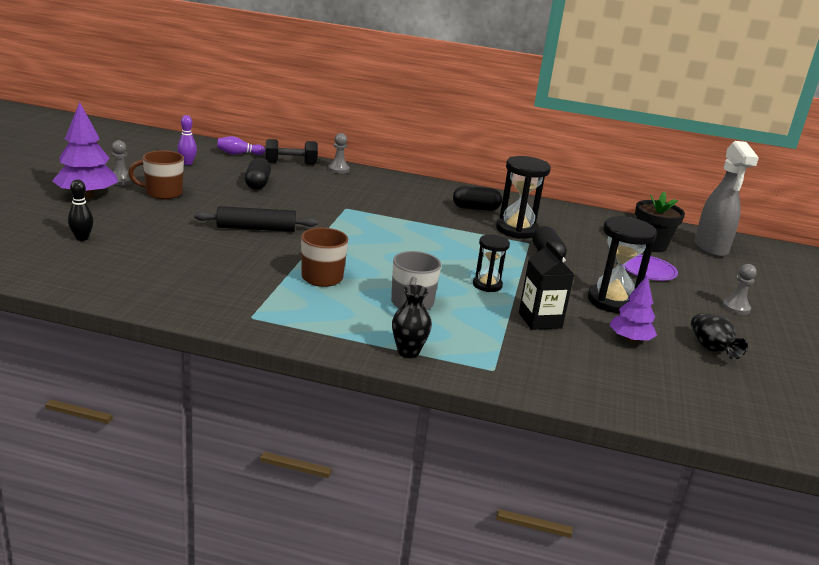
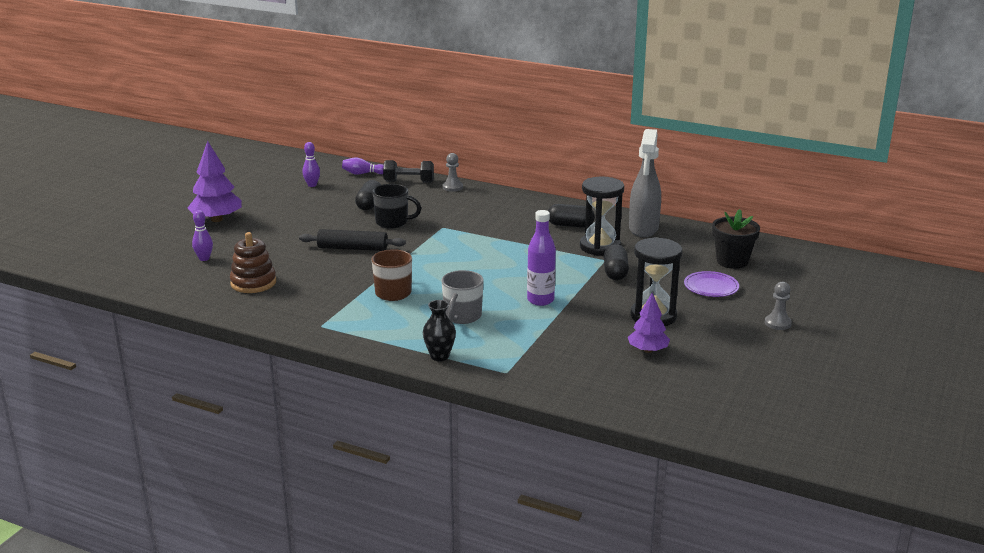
camera: 15 degrees right, 0 degrees up
(82, 238) = (204, 258): black bowling pin -> purple bowling pin
(121, 181) = (248, 204): grey pawn -> none
(151, 266) = (253, 283): none -> brown stacking toy
(162, 193) = (281, 216): brown mug -> none
(290, 202) = (393, 222): none -> black mug
(487, 285) = (540, 300): black hourglass -> purple bottle
(540, 320) = (572, 332): black carton -> none
(711, 248) = (797, 264): grey spray bottle -> grey spray bottle (643, 229)
(711, 349) = (723, 360): black vase -> none

